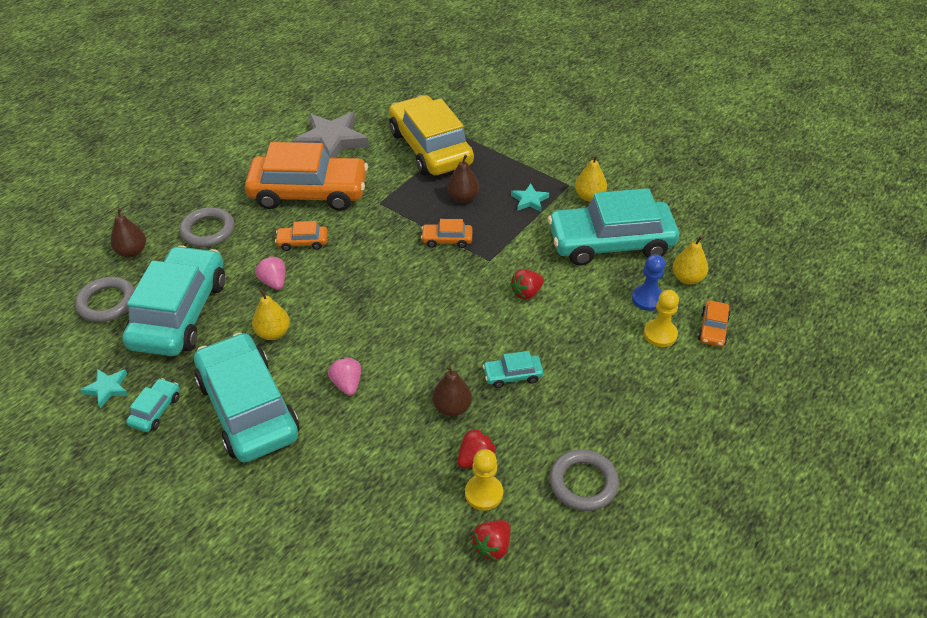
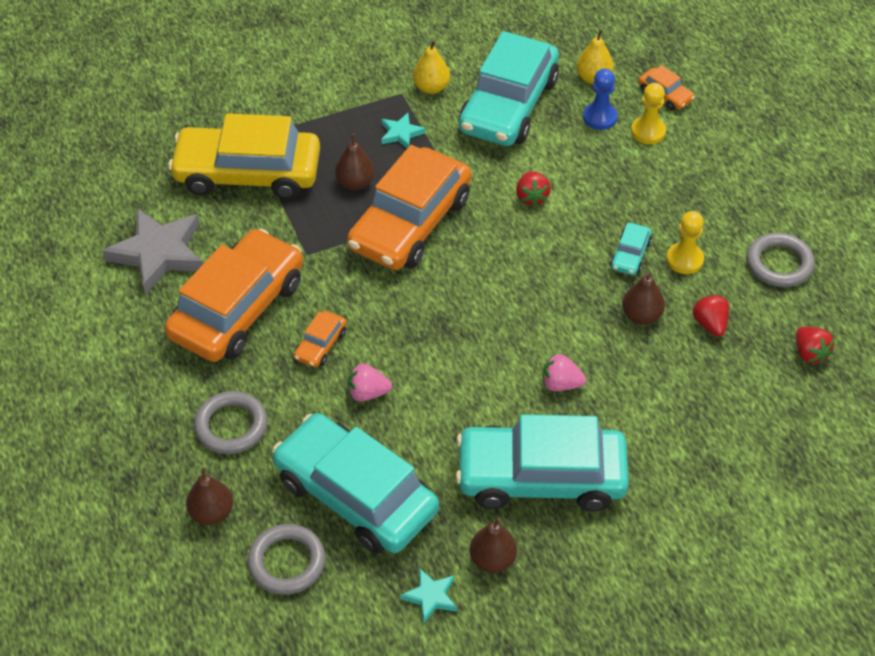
camera: 60 degrees left, 5 degrees up
(155, 410) = (492, 560): turquoise car -> brown pear
(273, 333) = (447, 420): yellow pear -> none
(447, 239) = (410, 223): orange car -> orange car, size x2.43
(484, 493) = (752, 335): yellow pawn -> yellow pawn (684, 259)

